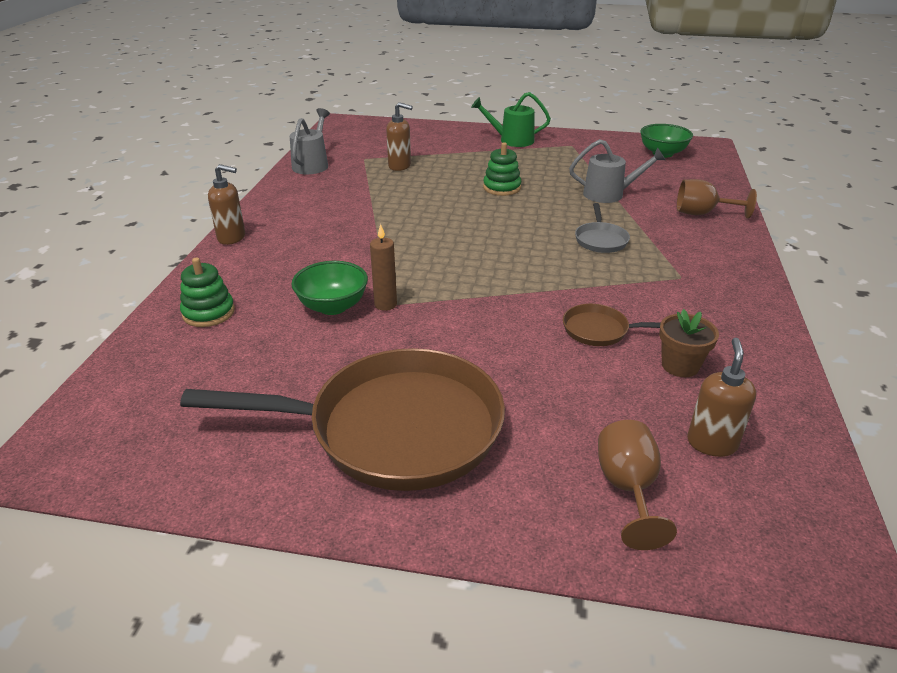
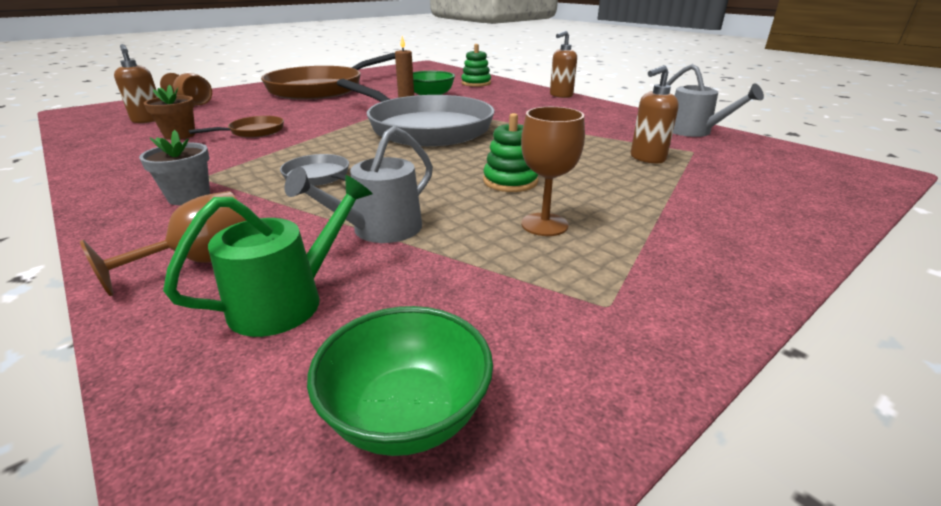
camera: 130 degrees right, 5 degrees down
(450, 254) = (425, 128): none -> grey pan
(511, 140) = (694, 256): green watering can -> green watering can (288, 300)
(536, 167) = (544, 224): none -> brown goblet
(696, 260) = (189, 197): none -> grey flower pot

